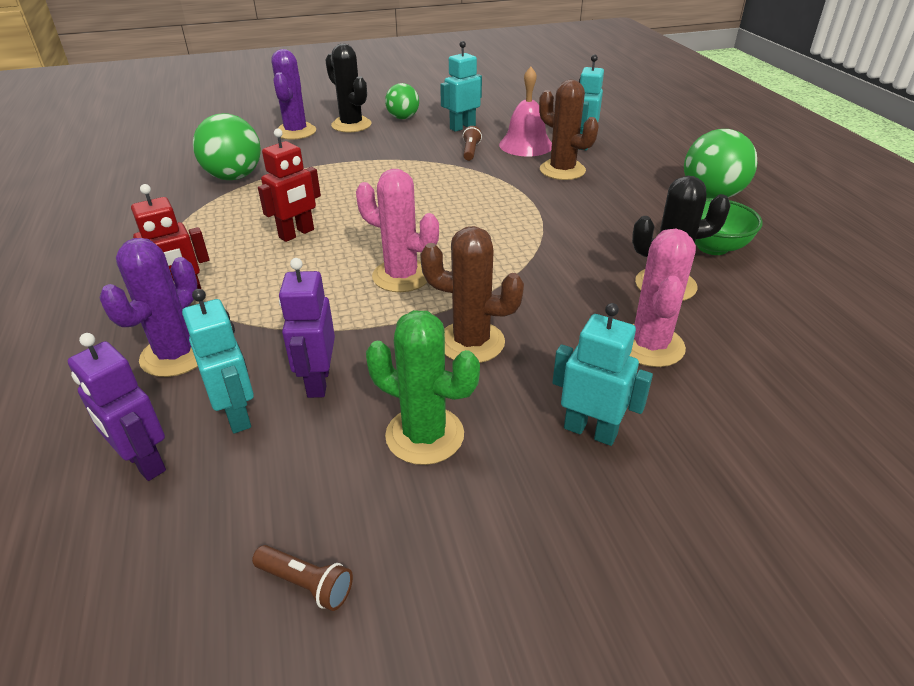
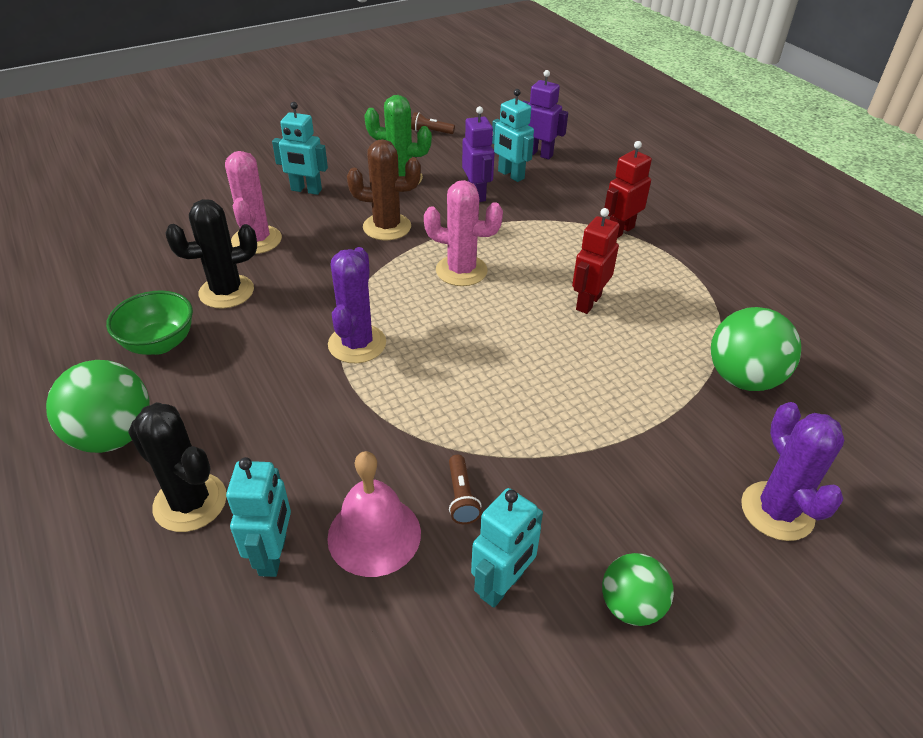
camera: 165 degrees right, 5 degrees up
(176, 355) = (579, 197): purple cactus -> purple cactus (357, 344)
(351, 125) = (705, 555): black cactus -> black cactus (190, 502)
(562, 170) = (313, 465): brown cactus -> none

